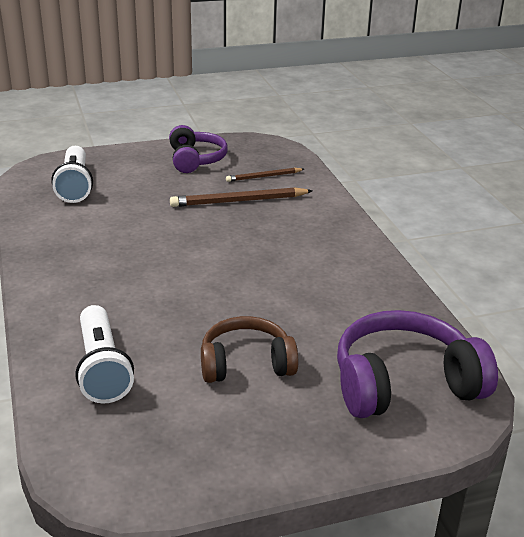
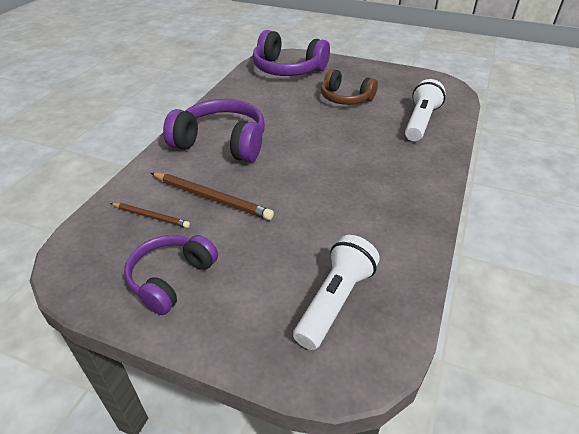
camera: 140 degrees left, 10 degrees up
(305, 241) = (222, 143): none -> purple headphones

